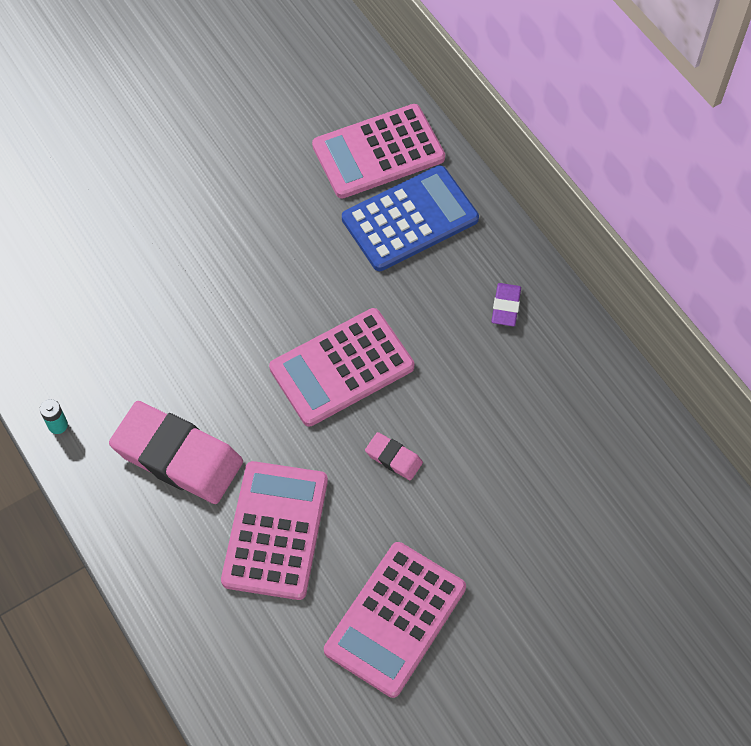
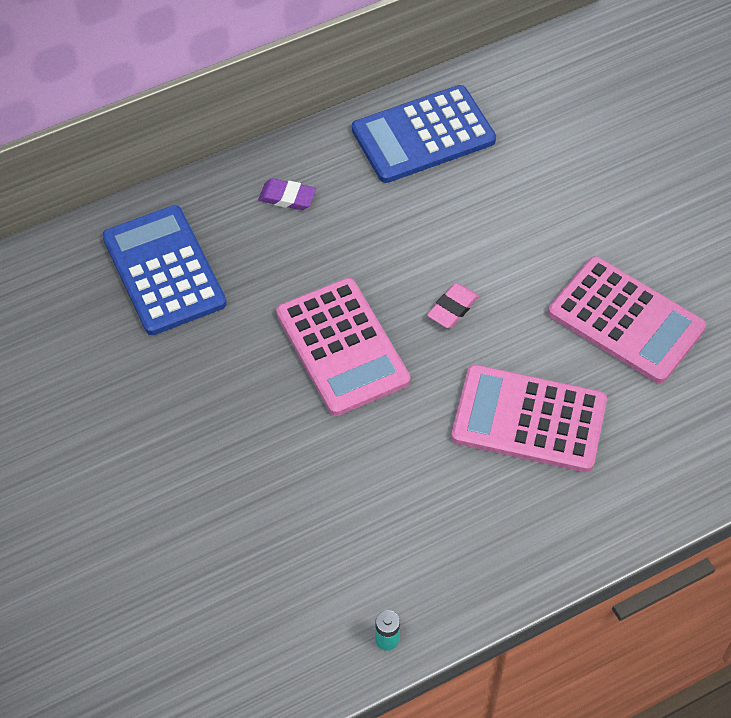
camera: 85 degrees left, 5 degrees down
(178, 456) = (436, 511): pink eraser -> none
(378, 152) = (67, 293): pink calculator -> none
(602, 419) = (423, 135): none -> blue calculator

